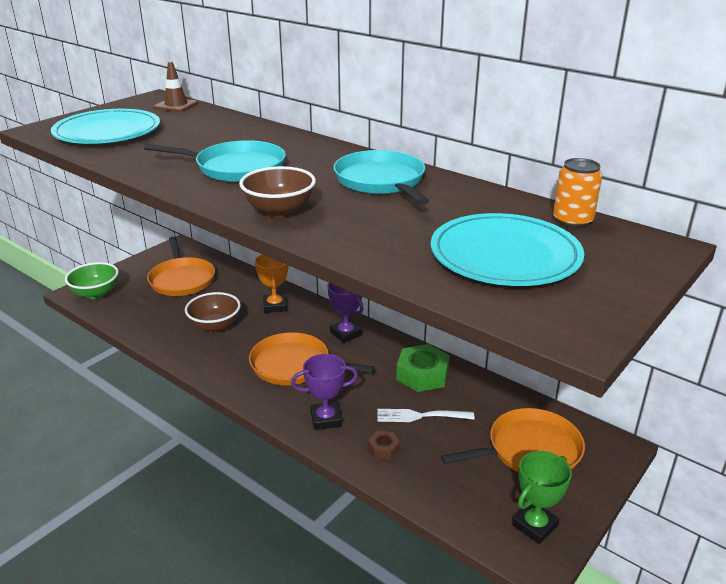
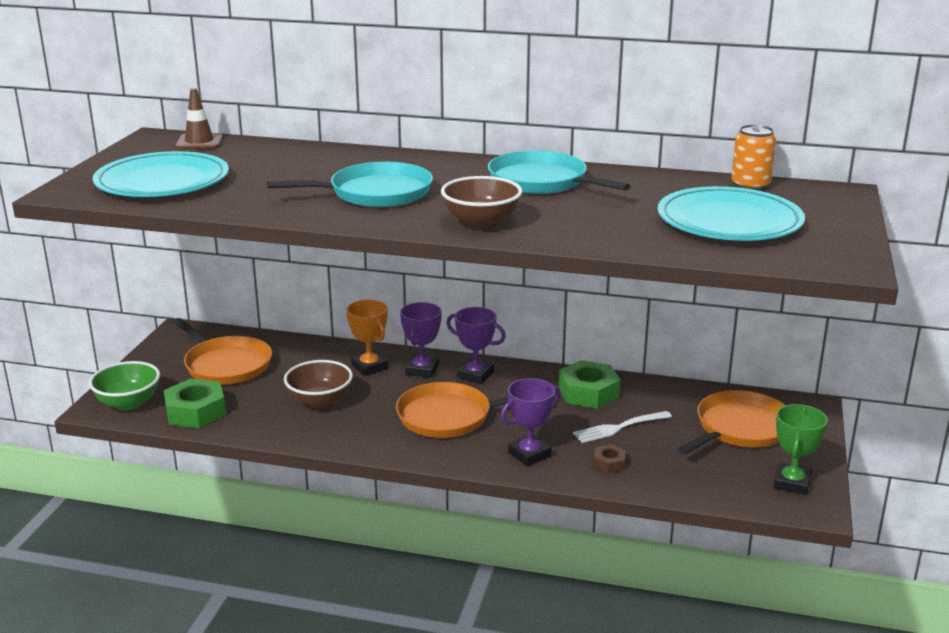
camera: 25 degrees left, 5 degrees down
(129, 311) = (195, 411): none -> green nut
(310, 318) = (422, 370): none -> purple trophy

